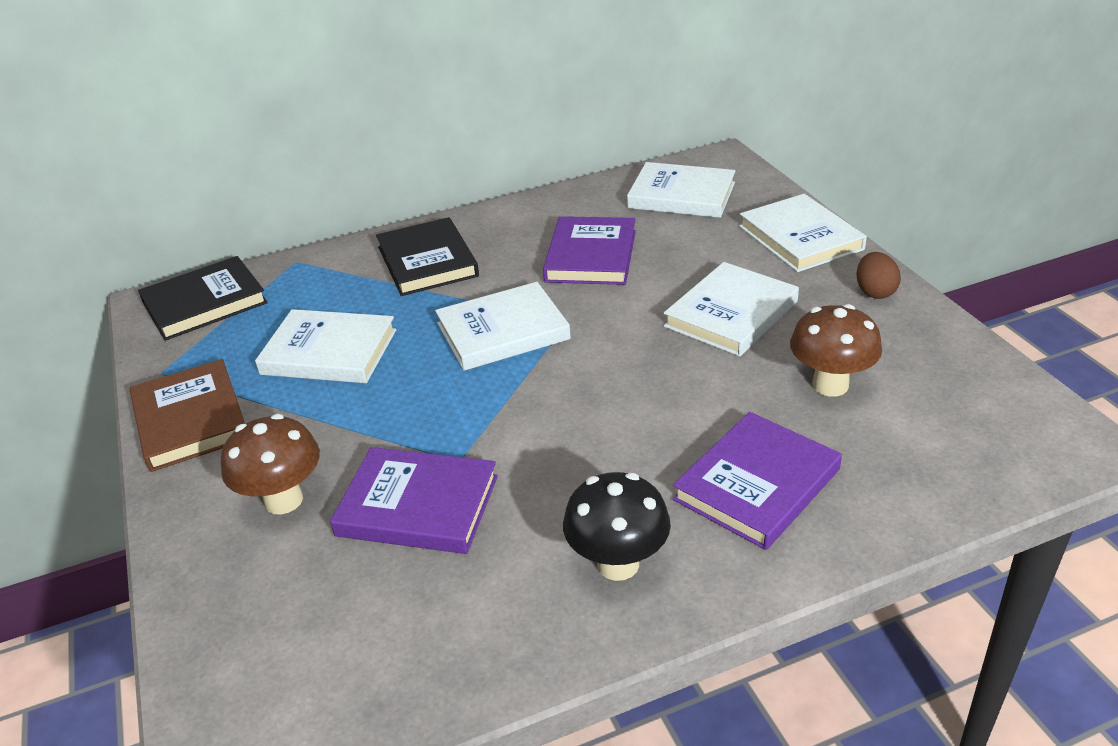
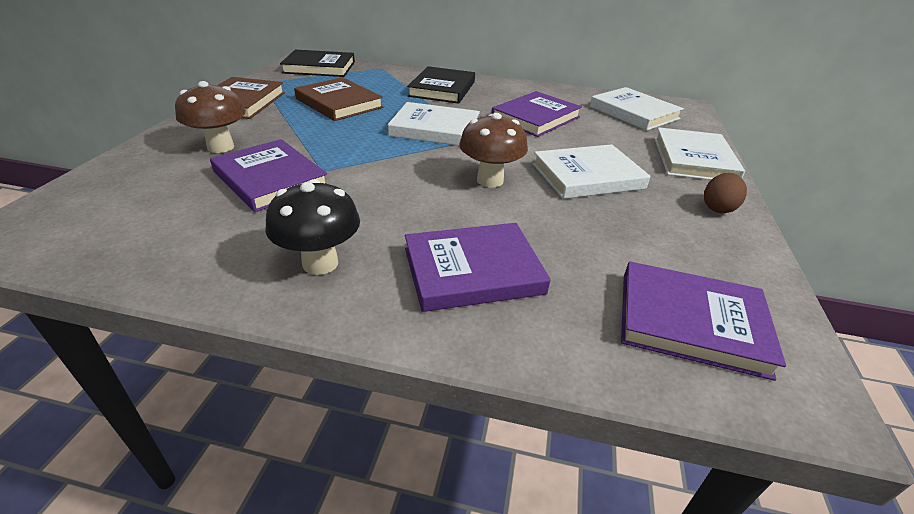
camera: 30 degrees right, 0 degrees up
(329, 352) = (339, 103): white book -> brown book
(830, 385) = (609, 243): brown mushroom -> brown mushroom (490, 180)
(961, 427) = (691, 322): none -> purple book

